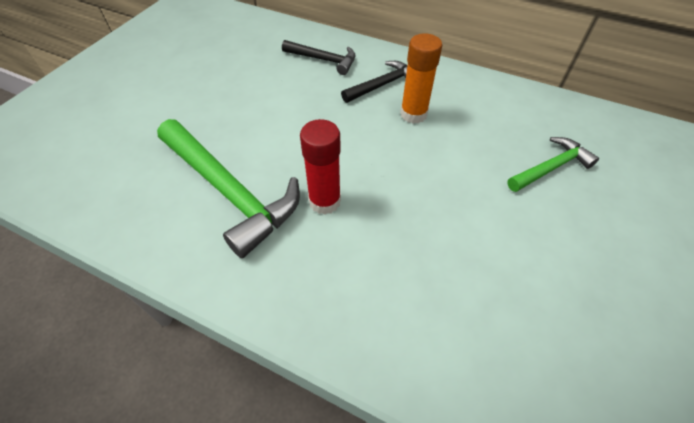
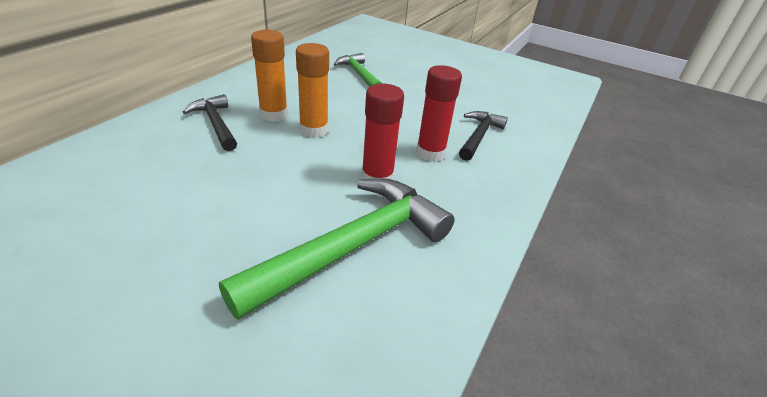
camera: 90 degrees left, 15 degrees down
(324, 60) = (133, 157): black hammer -> black hammer (479, 136)
(383, 248) = (430, 153): none -> red glue stick
(396, 145) = (314, 130): none -> orange glue stick

